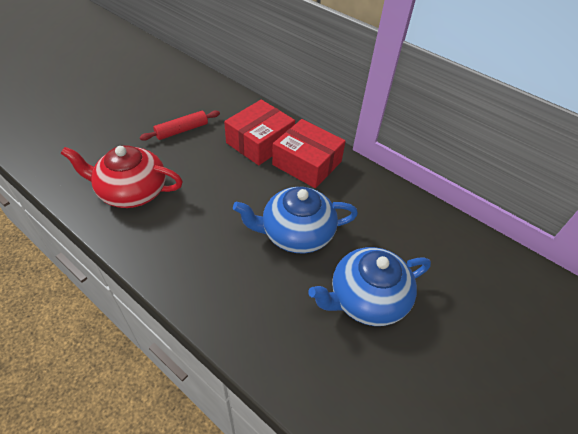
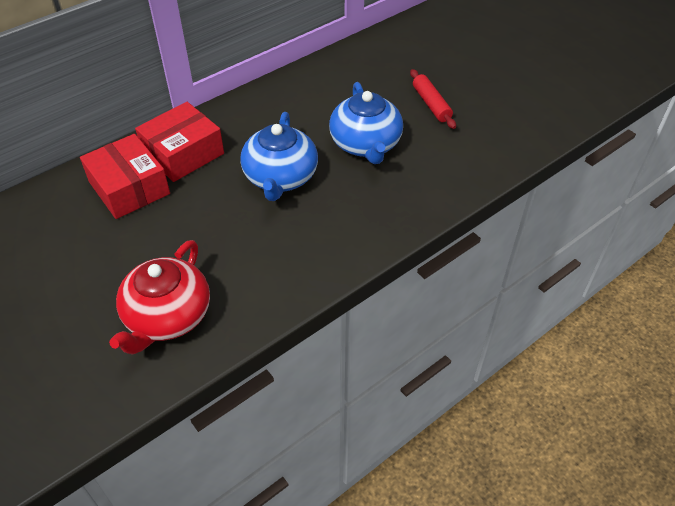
camera: 75 degrees left, 0 degrees up
(182, 130) = (69, 262): red rolling pin -> red rolling pin (431, 104)

